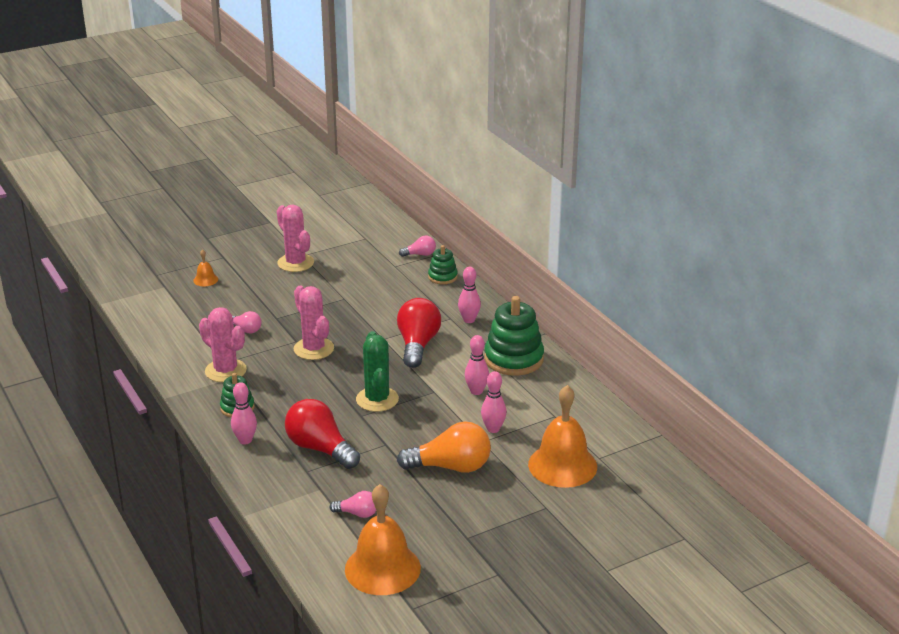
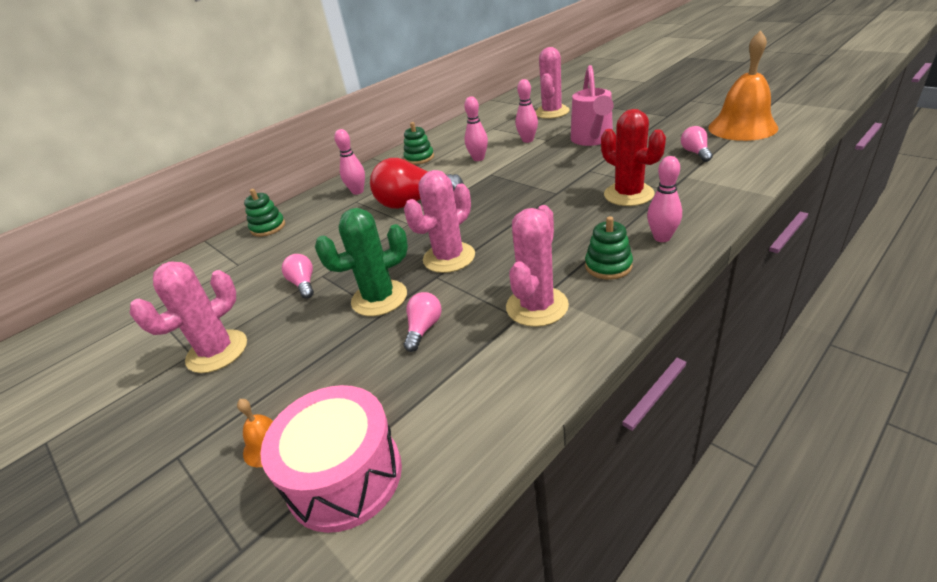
camera: 100 degrees left, 5 degrees up
(167, 298) = (344, 476): none -> pink drum
(320, 448) = (628, 194): red light bulb -> red cactus
(377, 399) = (523, 193): green cactus -> green cactus (379, 298)
(420, 254) = (211, 255): pink light bulb -> pink light bulb (303, 284)
(451, 467) = (592, 140): orange light bulb -> pink watering can
(514, 359) = (419, 158): green stacking toy -> green stacking toy, size x0.54
(562, 465) = (552, 112): orange bell -> pink cactus

